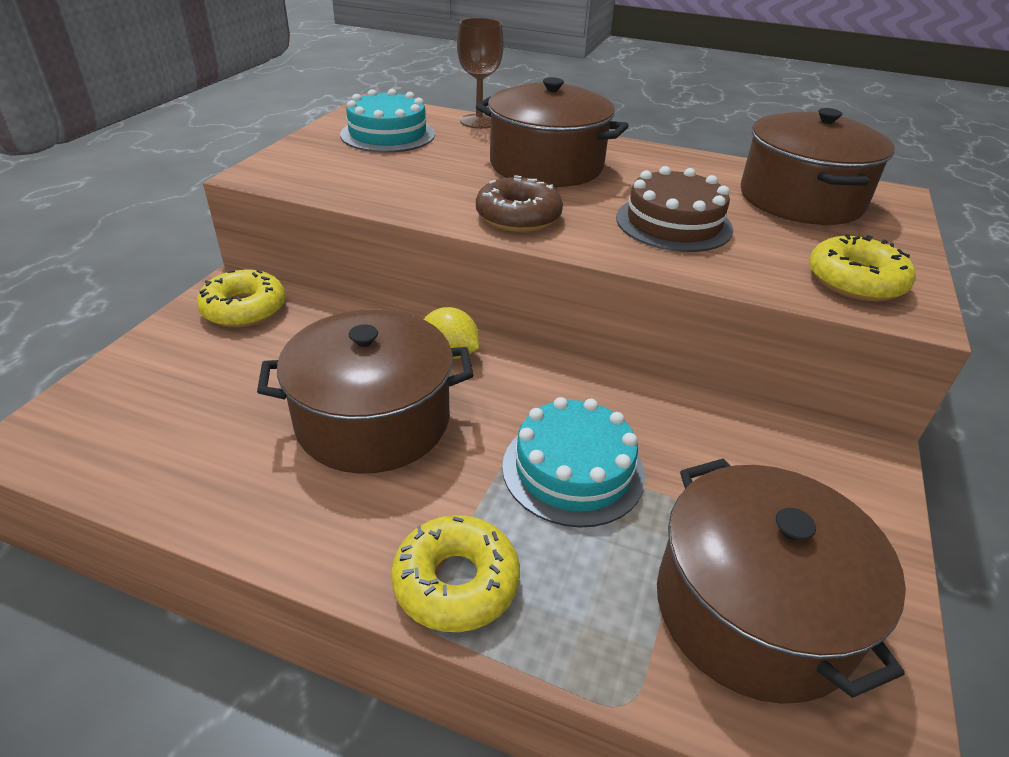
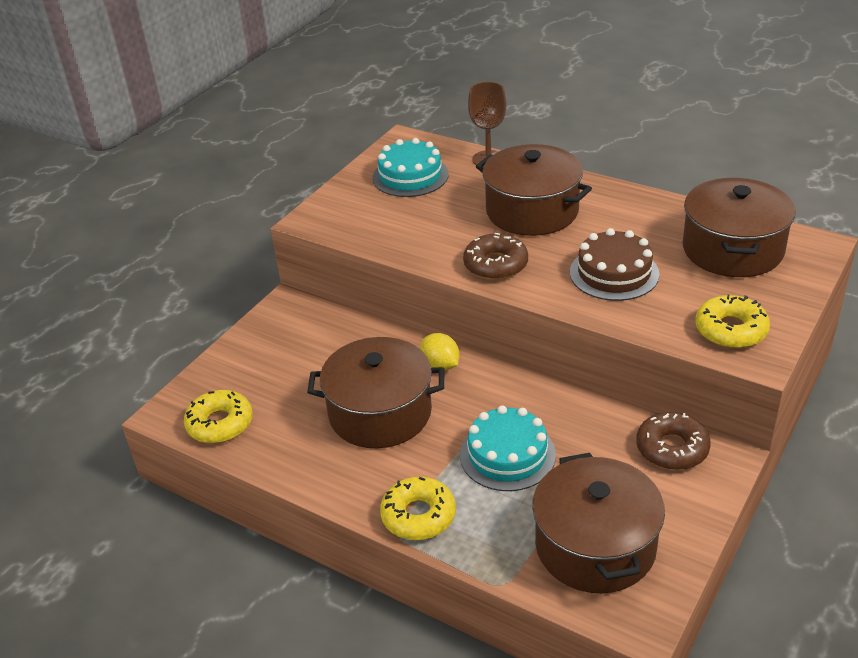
camera: 15 degrees right, 0 degrees up
(244, 309) = (296, 323): yellow donut -> yellow donut (220, 424)
(795, 445) = (672, 448): none -> brown donut

